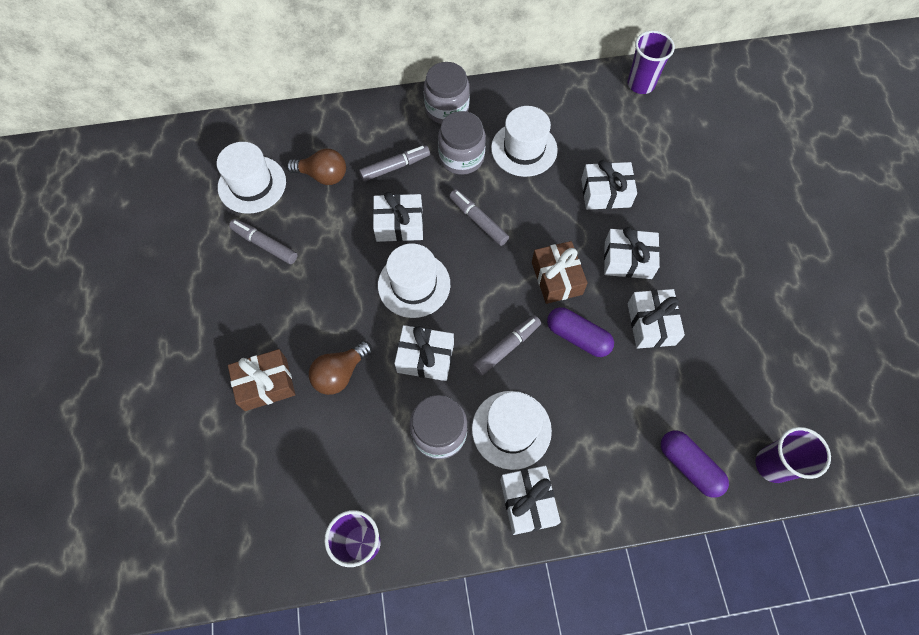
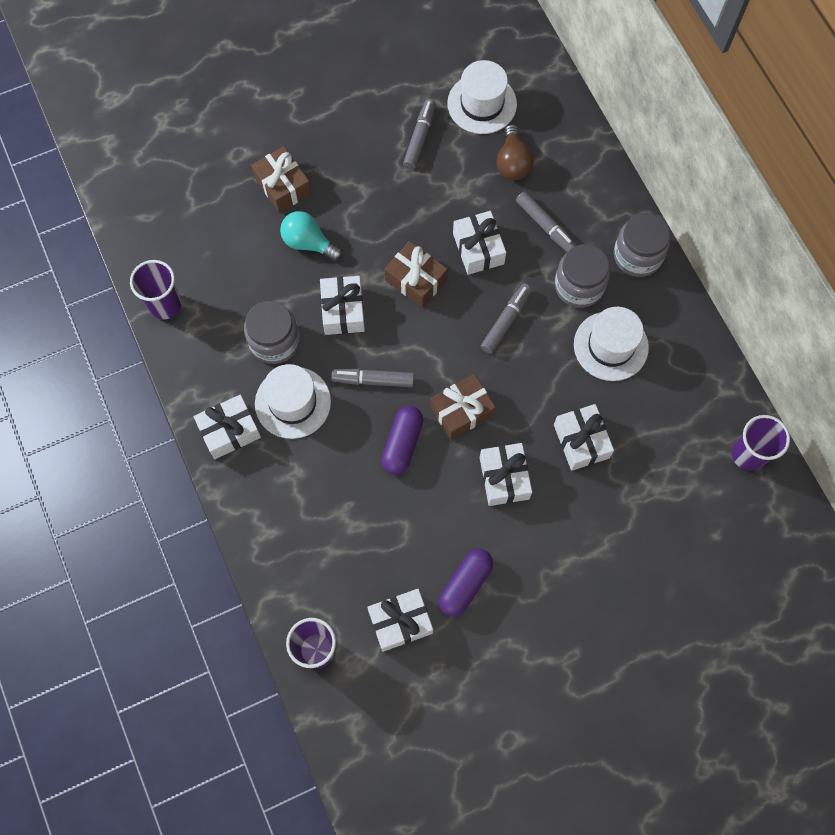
camera: 75 degrees right, 5 degrees up
(340, 373) = (308, 243): brown light bulb -> turquoise light bulb
(414, 284) = (415, 280): white hat -> brown gift
(507, 347) = (373, 380): grey marker -> grey marker turned 150 degrees clockwise
(651, 324) = (436, 513): white gift -> white gift (400, 622)
(689, 466) = (296, 570): purple capsule -> purple capsule (465, 584)

